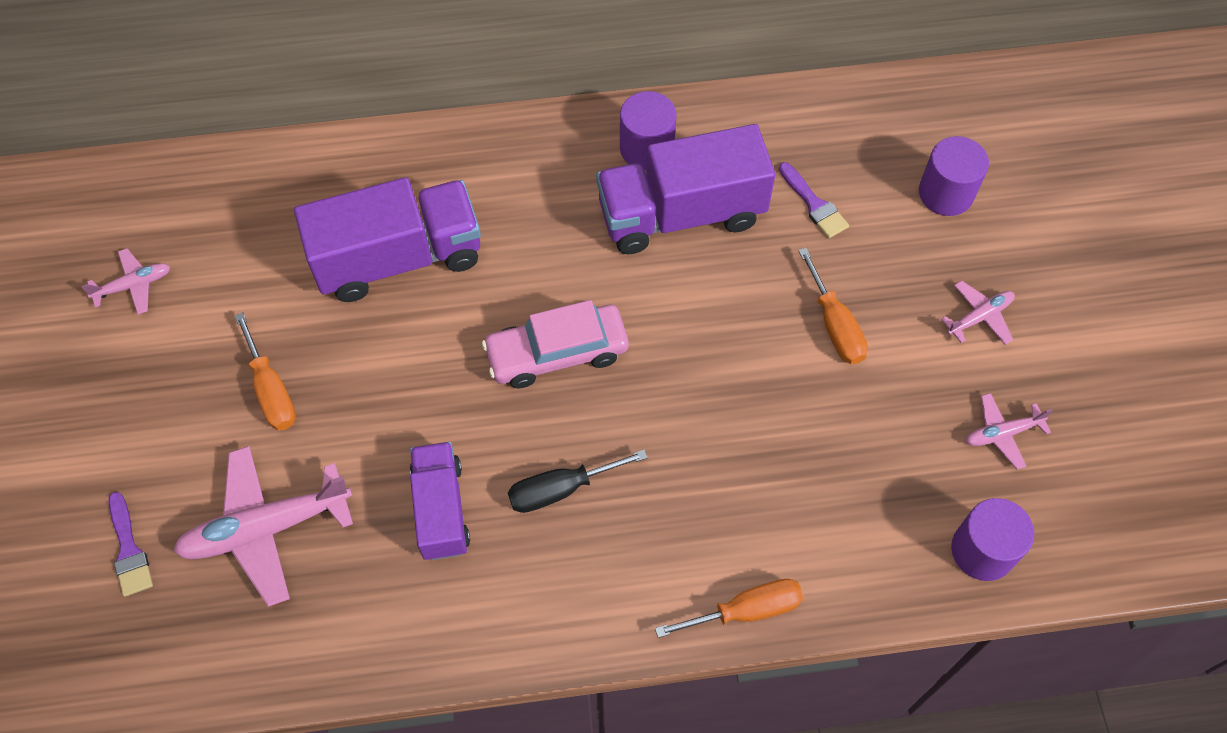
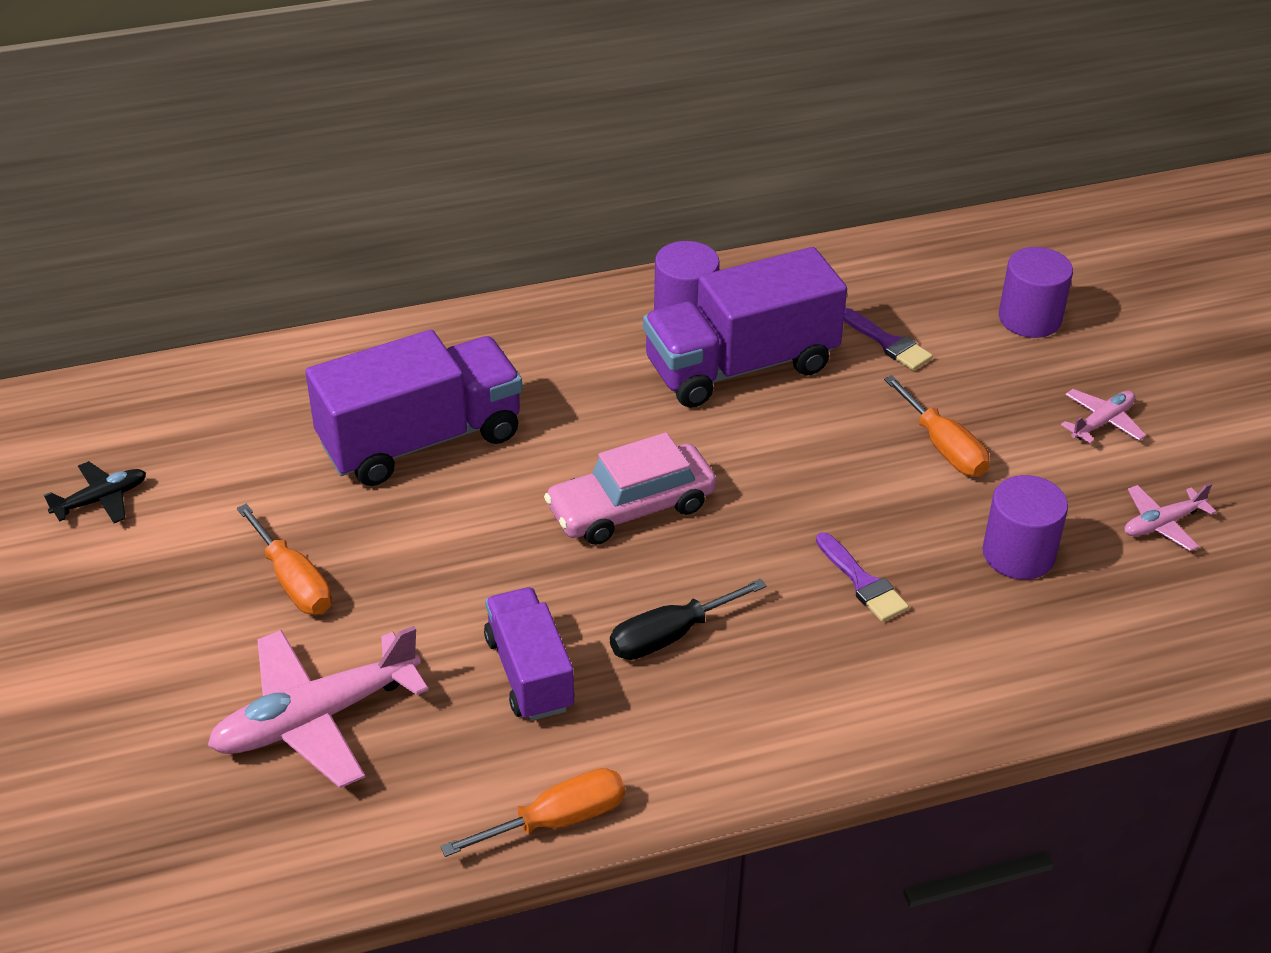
camera: 10 degrees left, 20 degrees down
(129, 550) = (144, 762): purple brush -> purple brush (862, 582)
(134, 285) = (101, 499): pink plane -> black plane
(746, 611) = (922, 726): orange screwdriver -> orange screwdriver (557, 820)
(982, 550) = (1176, 634): purple cylinder -> purple cylinder (1018, 554)

